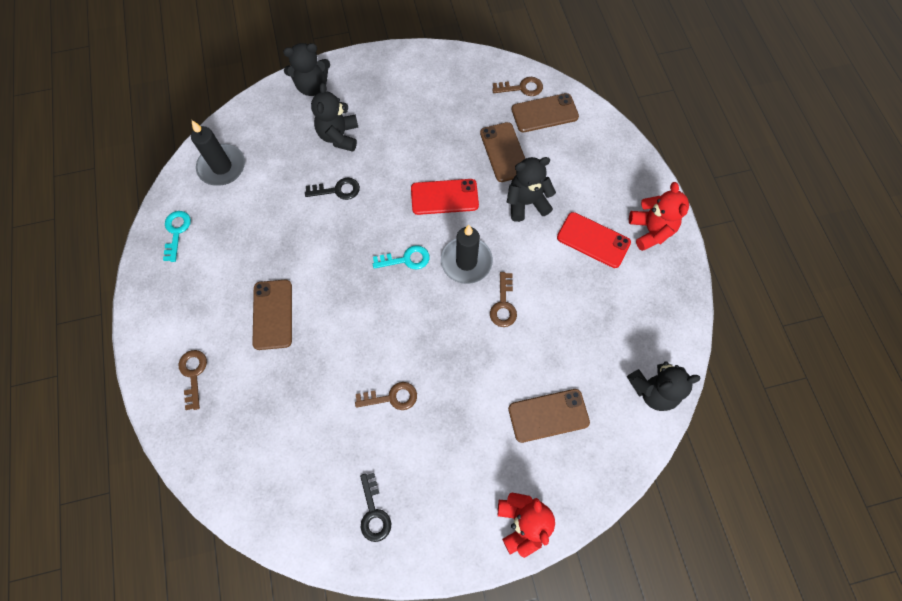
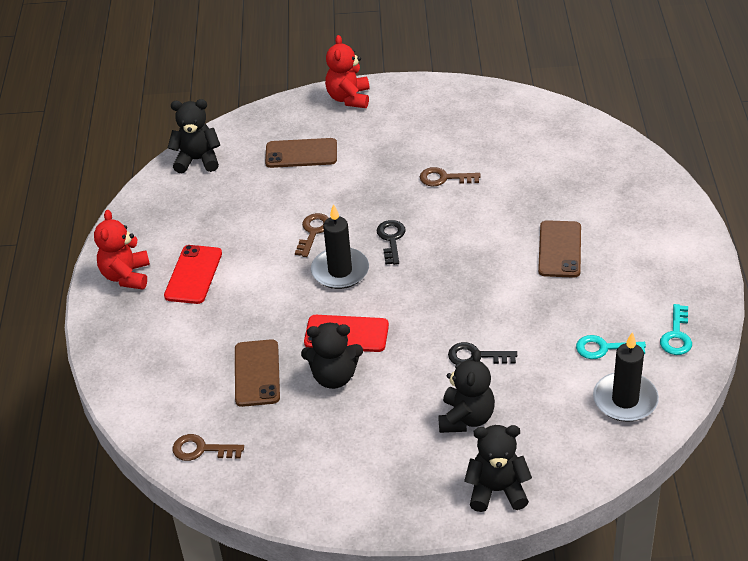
camera: 165 degrees left, 25 degrees down
(193, 374) = (642, 212): brown key -> none
(374, 513) = (473, 113): black key -> black key (391, 239)
(406, 259) = (406, 280): turquoise key -> turquoise key (604, 348)
(526, 203) = (252, 317): black teddy bear -> black teddy bear (334, 377)
(544, 113) = (186, 413): brown phone -> none
(593, 240) = (193, 275): red phone -> red phone turned 60 degrees clockwise

